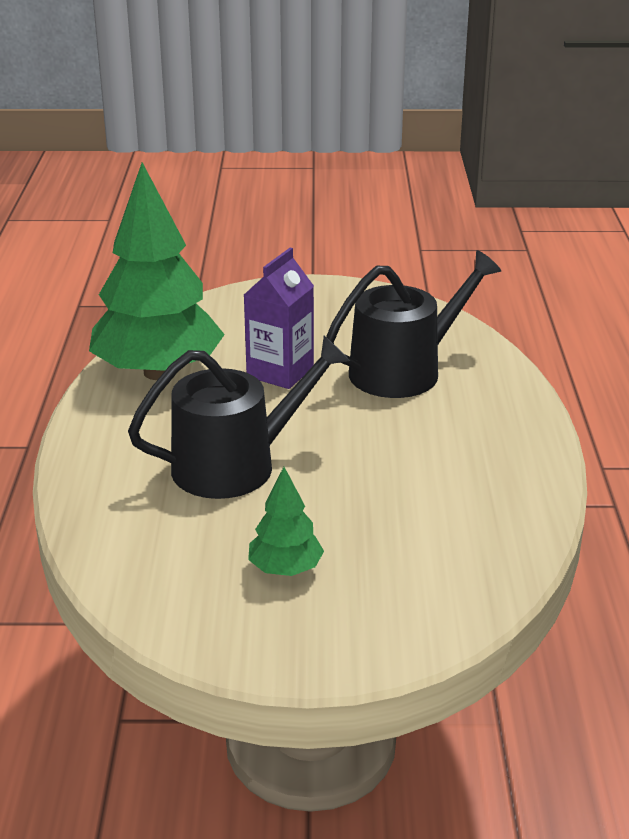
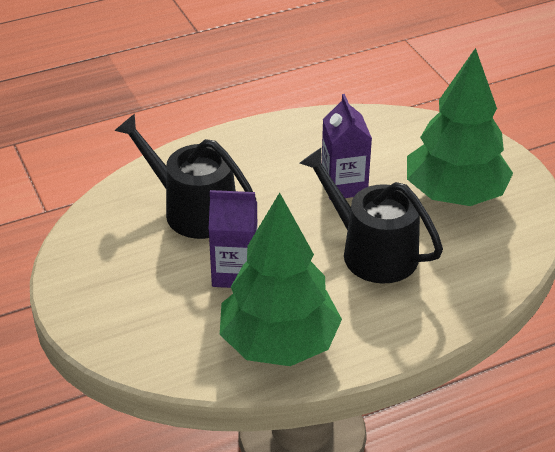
camera: 115 degrees left, 10 degrees up
(285, 569) = (454, 195): green tree -> green tree, size x2.23
(374, 482) = (344, 185): none -> purple carton

